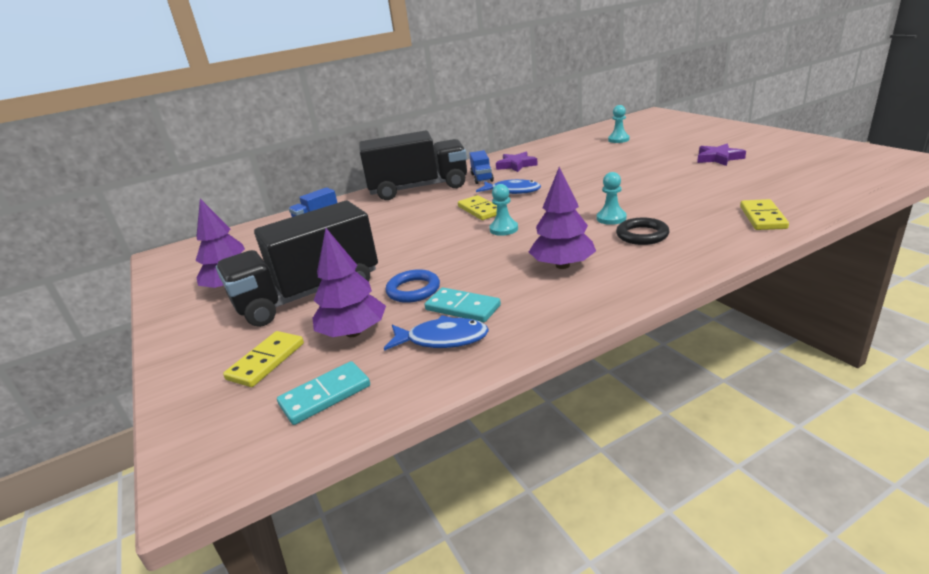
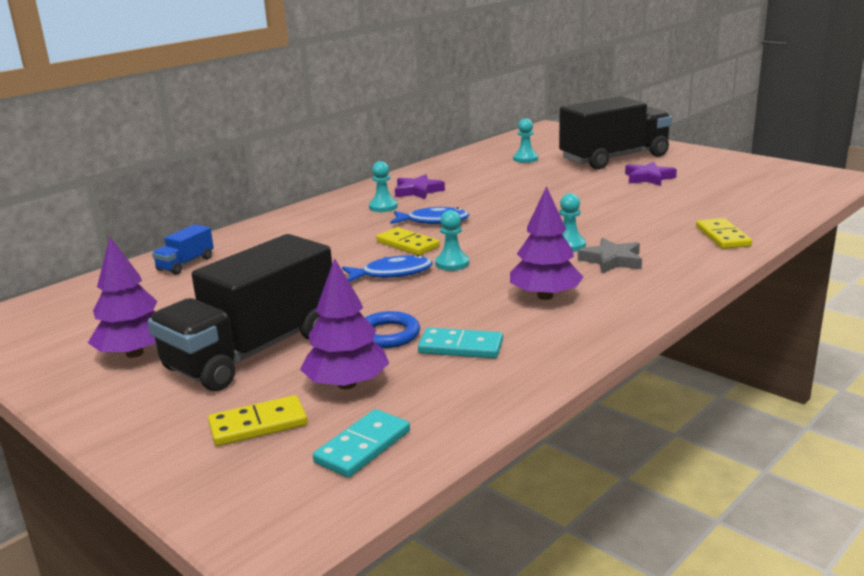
camera: 20 degrees left, 5 degrees down
(266, 361) = (258, 425): yellow domino -> yellow domino turned 60 degrees clockwise
(418, 188) = (306, 222): black truck -> black truck (614, 158)
(442, 339) = (459, 379): blue fish -> blue fish (392, 273)
(482, 177) = (383, 207): blue truck -> turquoise pawn
(642, 235) = (612, 260): black ring -> grey star

